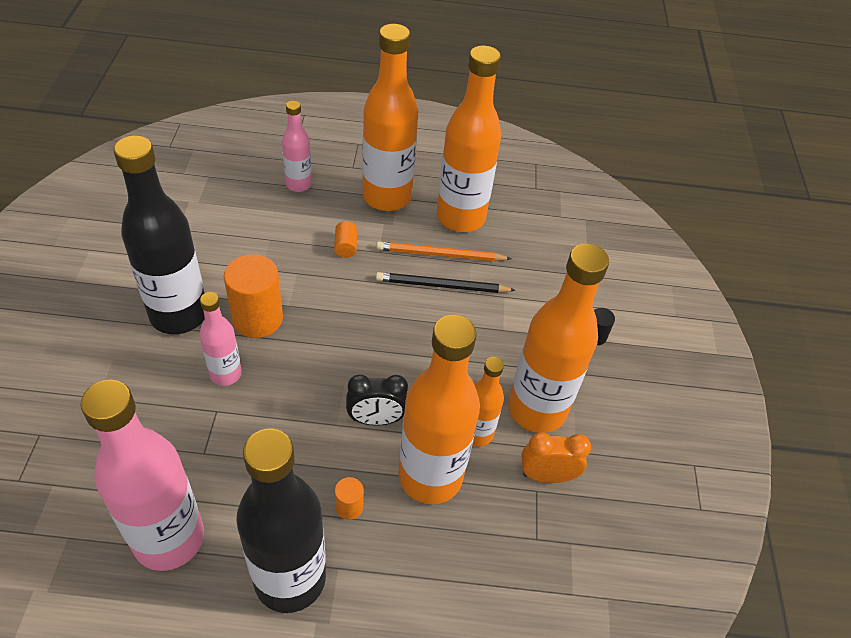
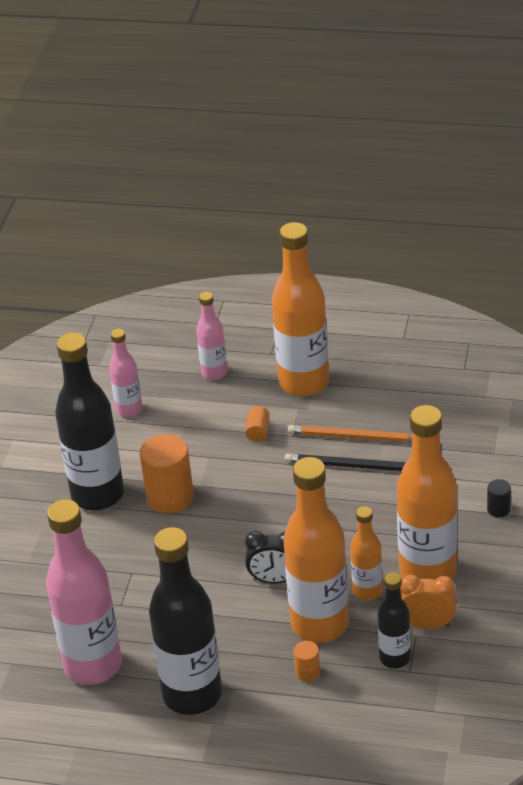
camera: 15 degrees right, 10 degrees down
(225, 374) = (140, 543): pink bottle -> pink bottle (129, 410)
(349, 507) = (245, 645): orange cylinder -> orange cylinder (307, 672)
(460, 217) = (378, 400): orange bottle -> none
(518, 521) = (395, 658): none -> black bottle

